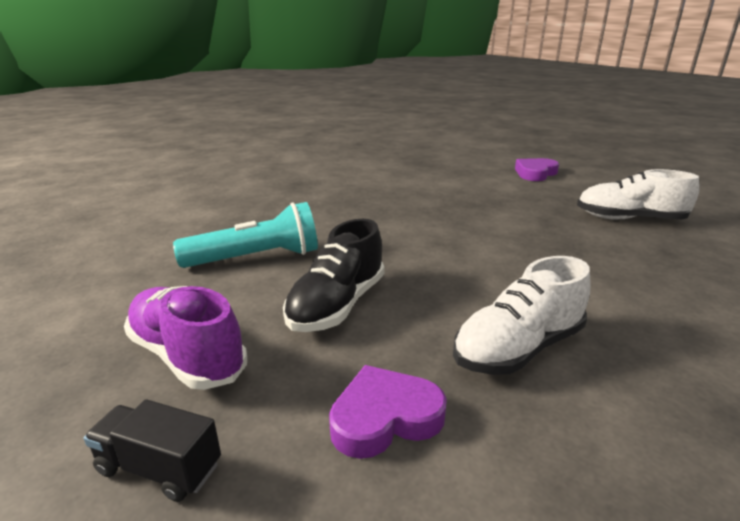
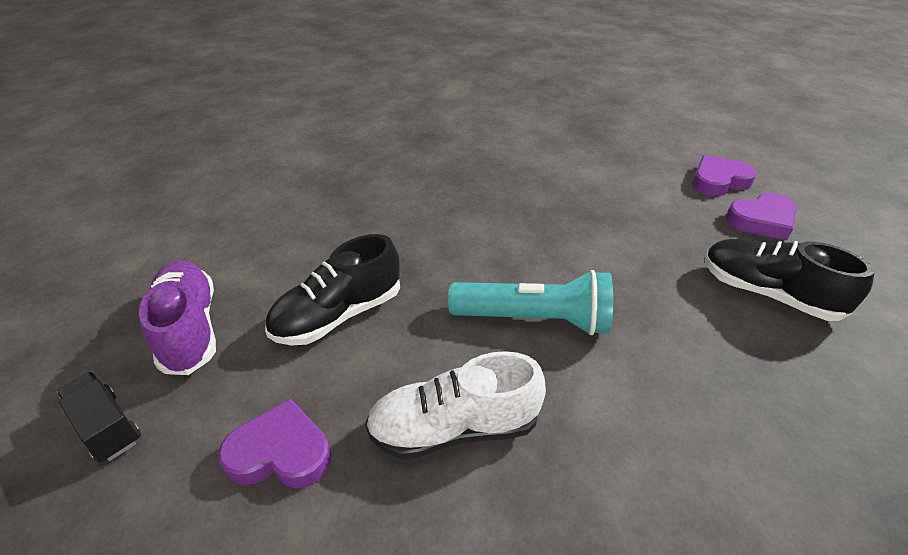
camera: 25 degrees right, 15 degrees up
(256, 258) = (315, 233): turquoise flashlight -> turquoise flashlight (534, 319)
(583, 187) = (761, 220): none -> purple heart
(629, 219) = (767, 293): white shoe -> black shoe

